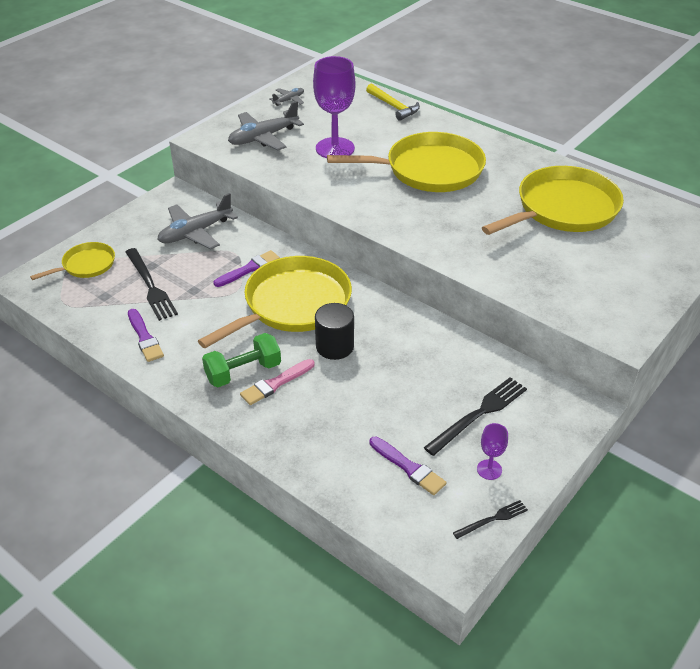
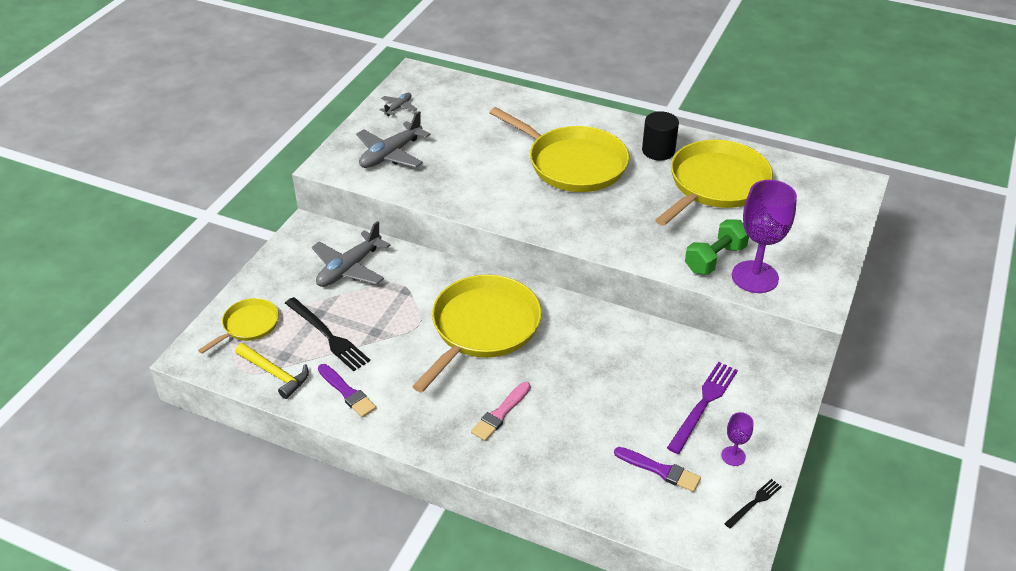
camera: 15 degrees left, 0 degrees up
(243, 372) = (463, 408): green dumbbell -> green dumbbell (715, 259)
(249, 269) = (422, 298): purple brush -> none
(334, 346) = (542, 364): black cylinder -> black cylinder (658, 151)
(335, 148) = (469, 155): purple goblet -> purple goblet (755, 277)
(393, 106) = (509, 99): yellow hammer -> yellow hammer (275, 374)
(429, 170) = (573, 164): yellow pan -> yellow pan turned 60 degrees clockwise
(479, 414) = (703, 404): black fork -> purple fork

